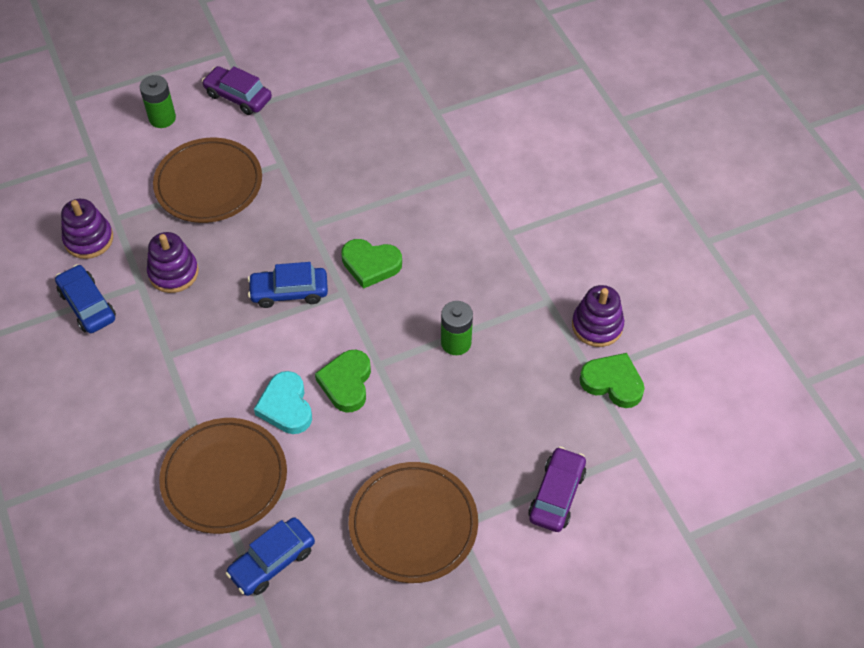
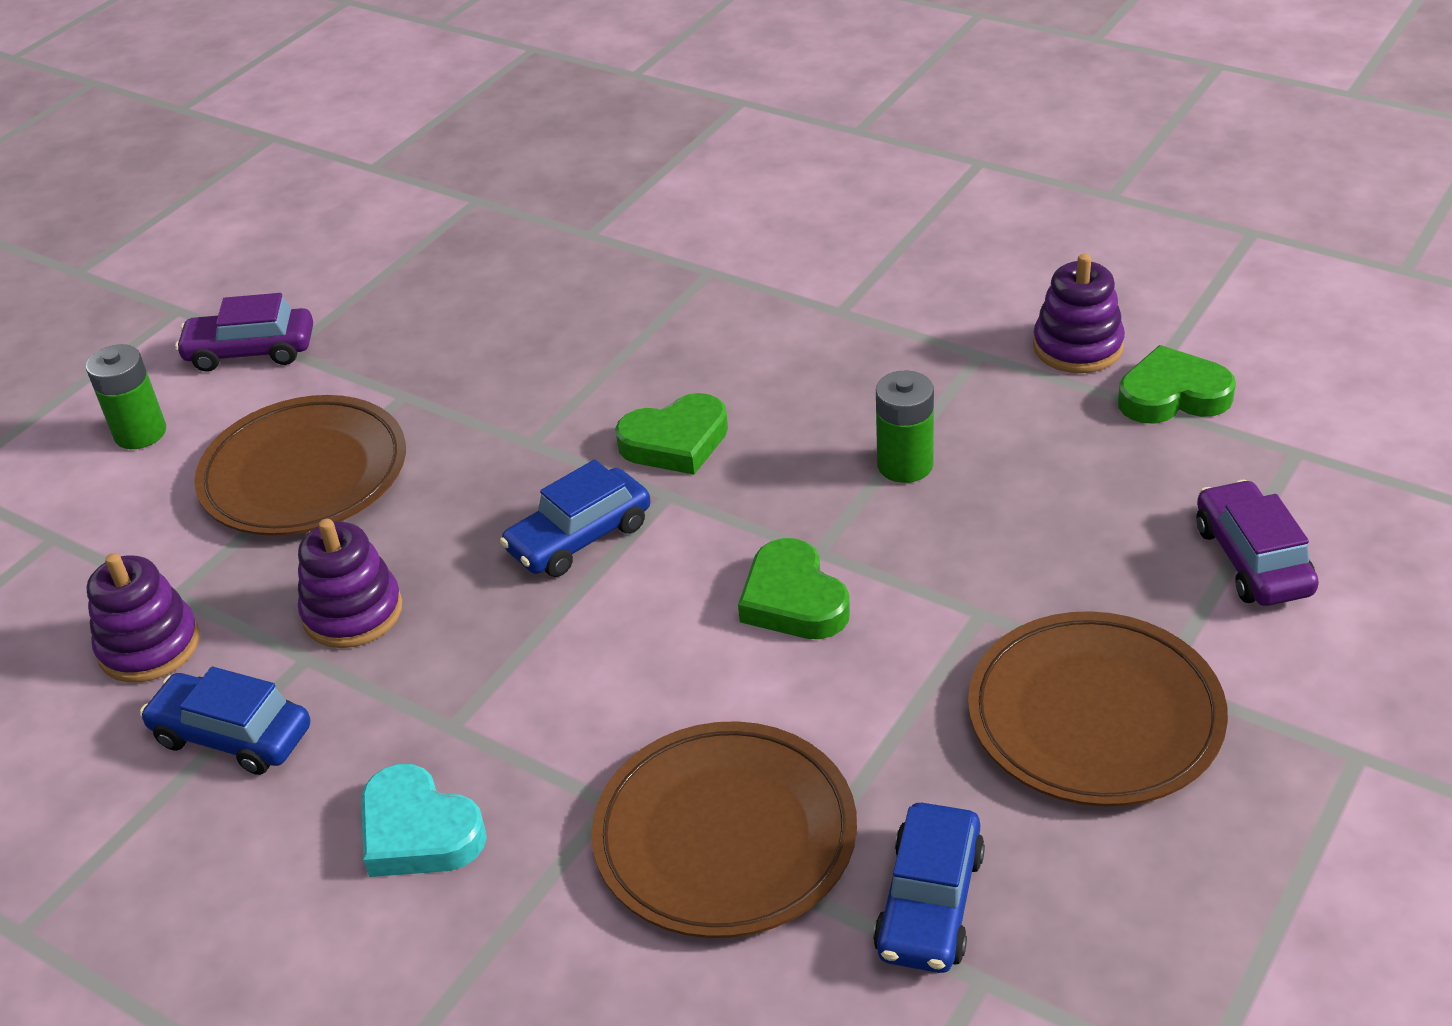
camera: 30 degrees left, 15 degrees down
(286, 406) = (728, 682): turquoise heart -> turquoise heart (418, 831)

